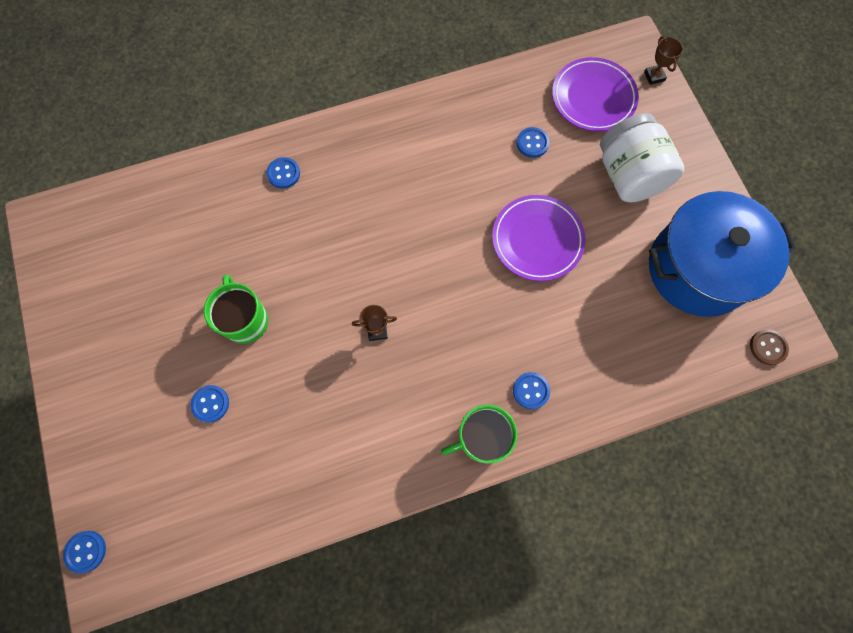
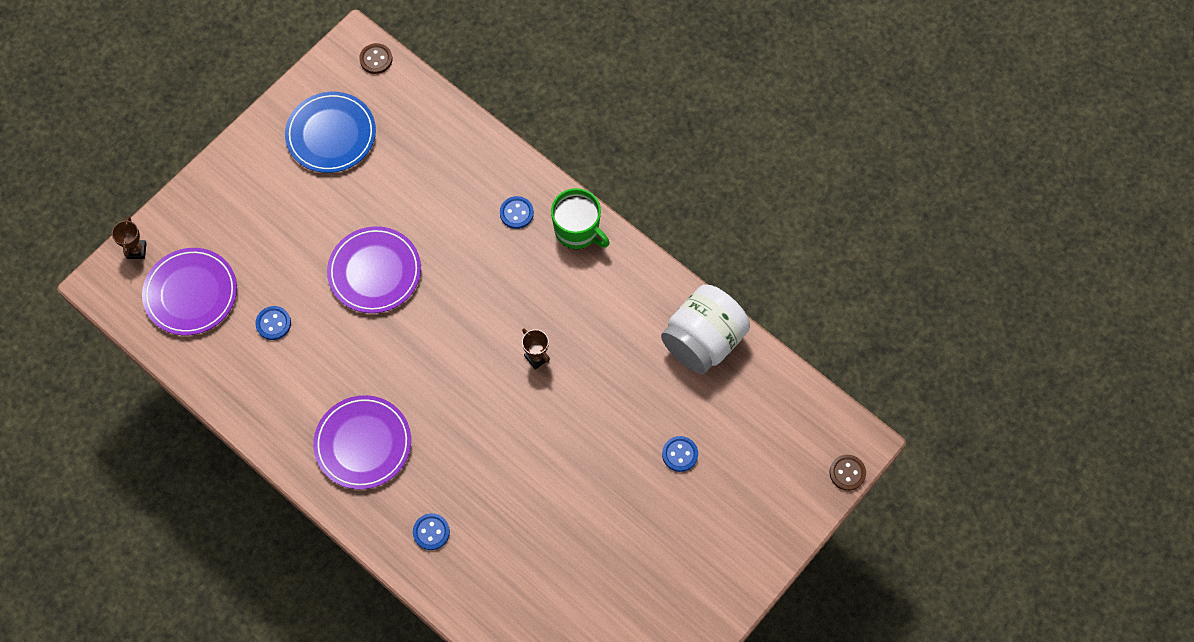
camera: 120 degrees left, 5 degrees down
(86, 551) = (847, 473): blue button -> brown button
(245, 320) = (593, 472): green mug -> none
(387, 160) = (363, 444): none -> purple plate
(629, 175) = (265, 226): white jar -> white jar (703, 341)
(654, 76) = (136, 250): brown trophy -> brown trophy turned 45 degrees counterclockwise
(698, 268) = (331, 135): blue pot -> blue plate

